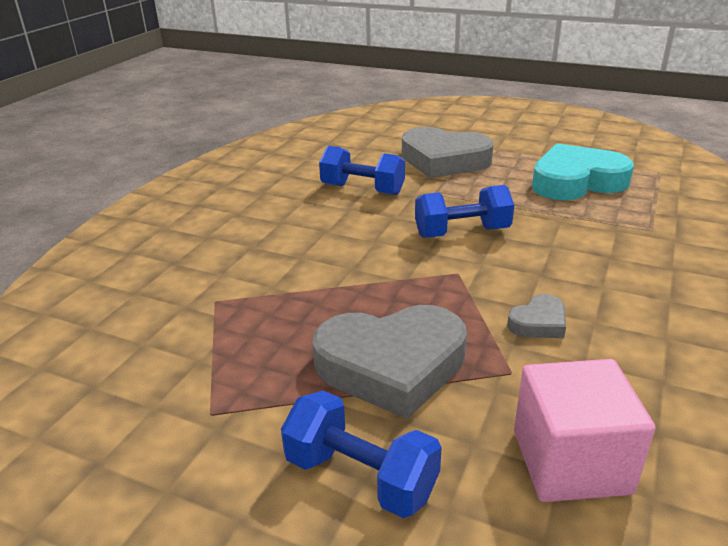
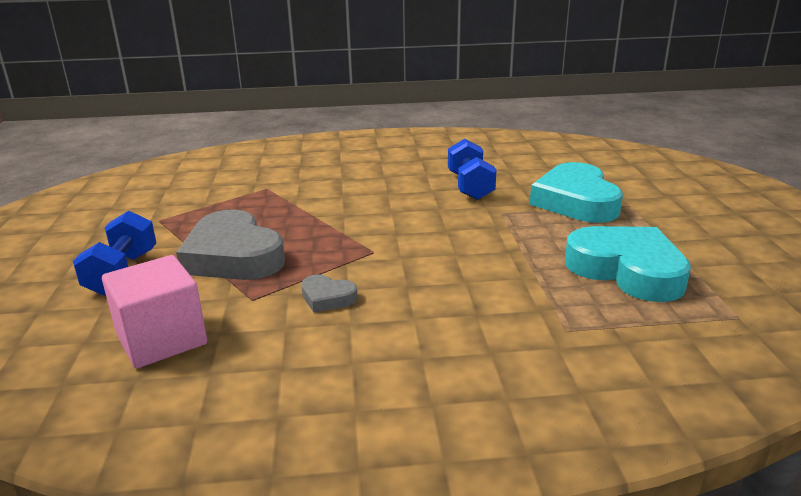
camera: 60 degrees right, 5 degrees down
(444, 160) = (576, 201): grey heart -> turquoise heart
(462, 232) = (443, 239): blue dumbbell -> none

